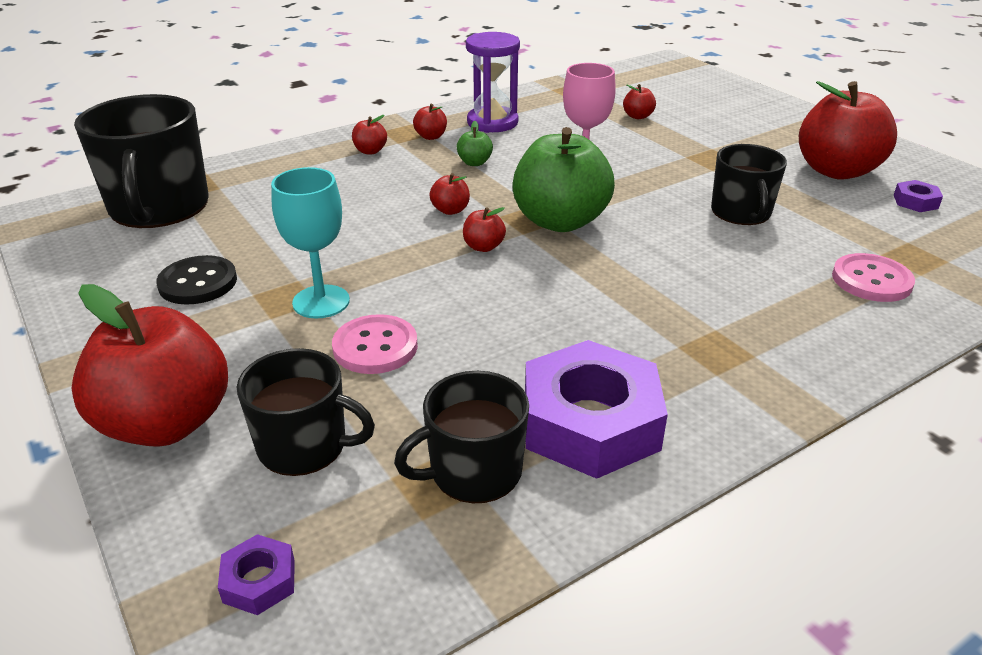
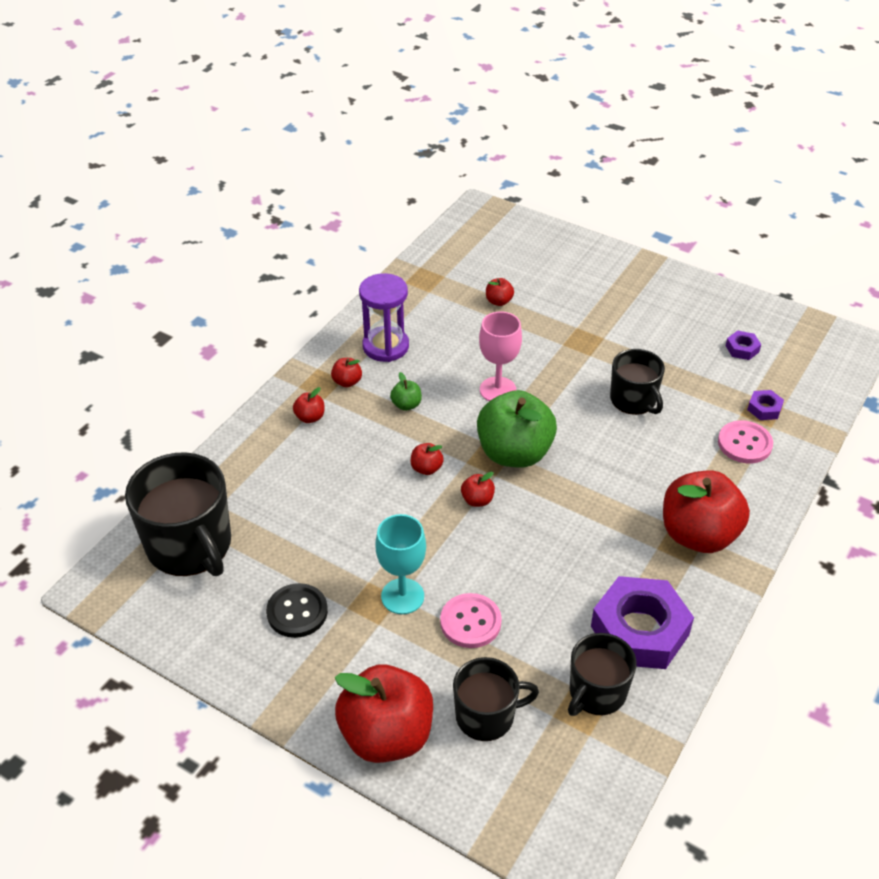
camera: 25 degrees left, 10 degrees up
(259, 581) = (532, 809): purple nut -> purple nut (764, 408)
(836, 171) = (677, 328): red apple -> red apple (698, 535)

